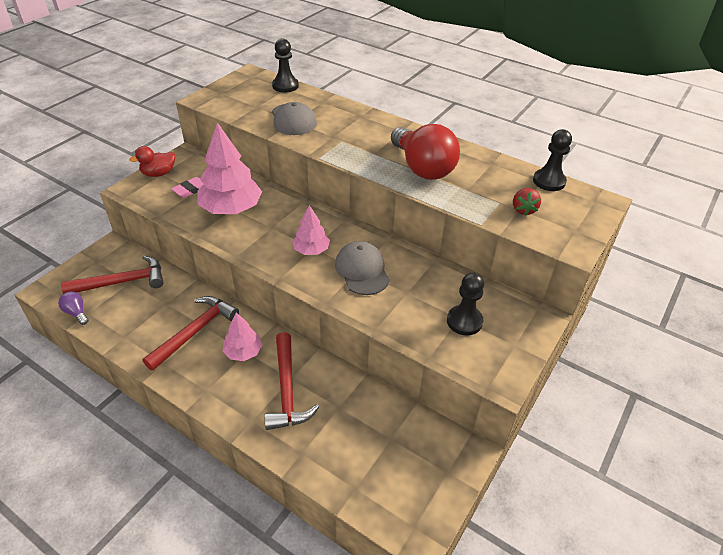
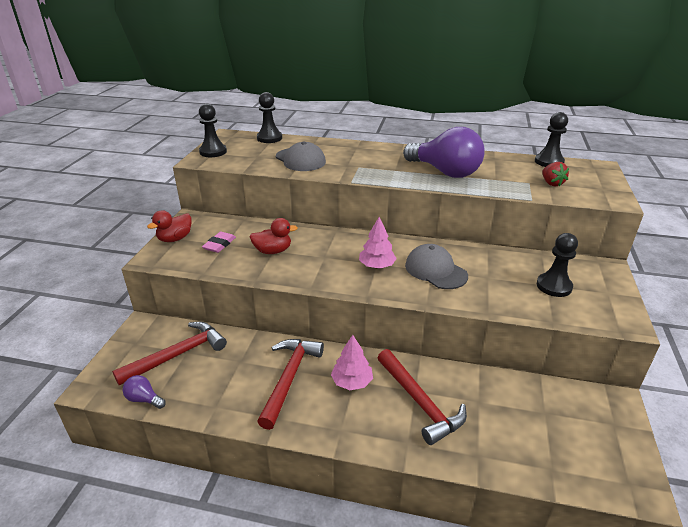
camera: 20 degrees left, 10 degrees down
(221, 92) = (213, 152): none -> black pawn
(231, 209) = (273, 251): pink tree -> red duck
(422, 168) = (445, 172): red light bulb -> purple light bulb

